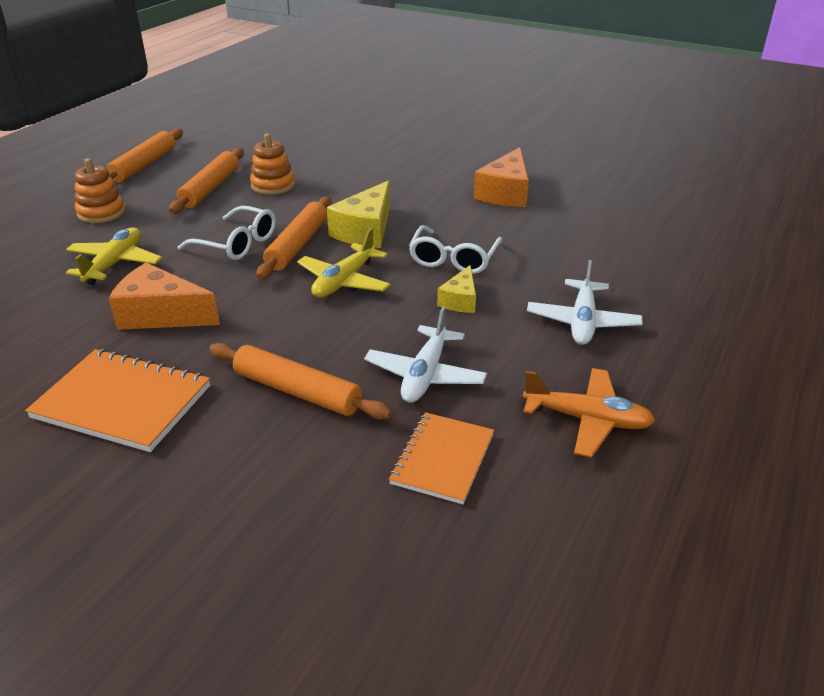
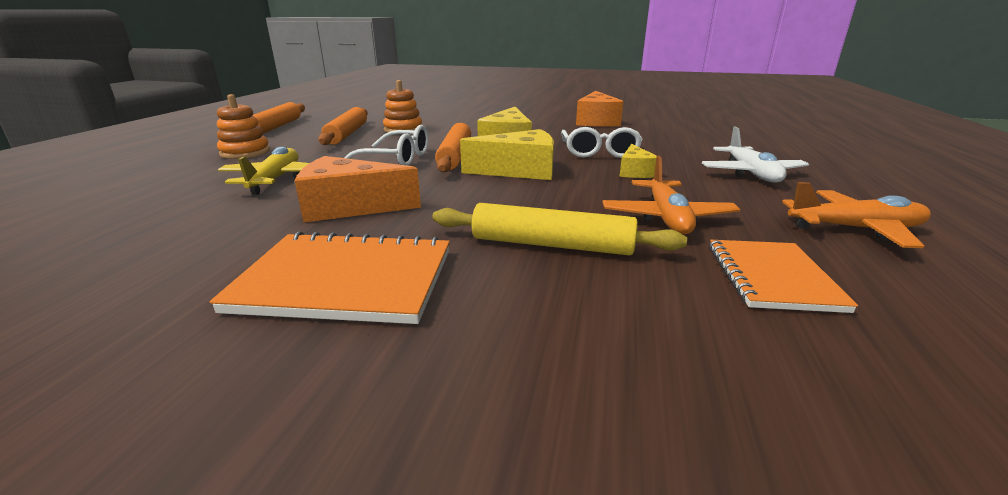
camera: 15 degrees left, 10 degrees down
(297, 391) = (552, 244): orange rolling pin -> yellow rolling pin
(344, 281) = (519, 171): yellow plane -> yellow cheese
(425, 375) = (666, 218): white plane -> orange plane

